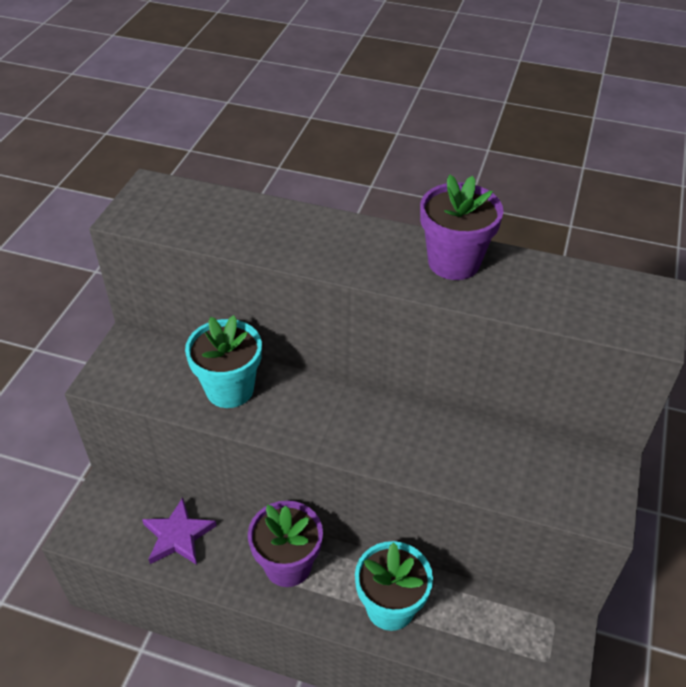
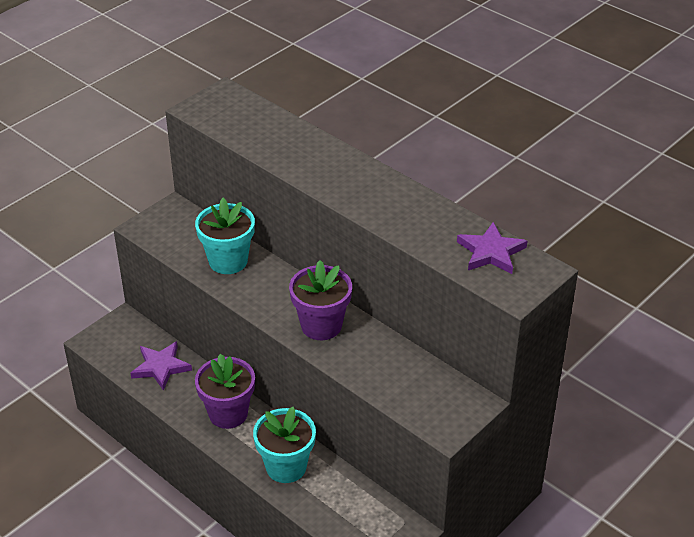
camera: 25 degrees right, 5 degrees down
(454, 262) = (405, 205): purple flower pot -> purple flower pot (321, 325)
(588, 290) = (491, 252): none -> purple star

